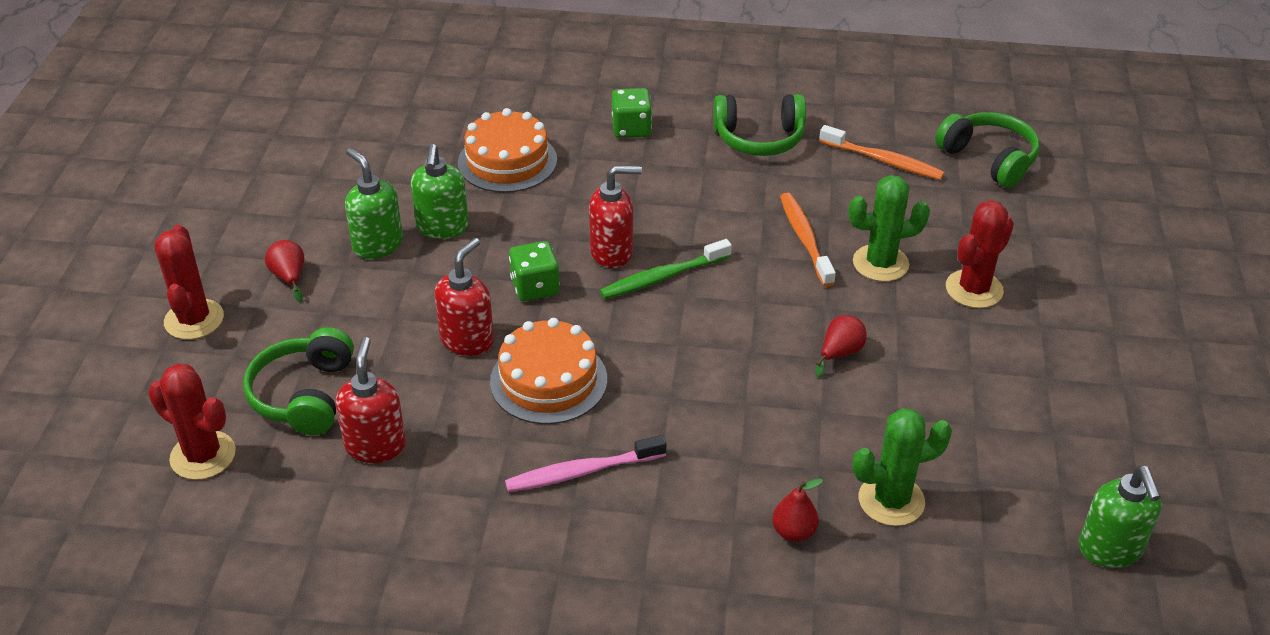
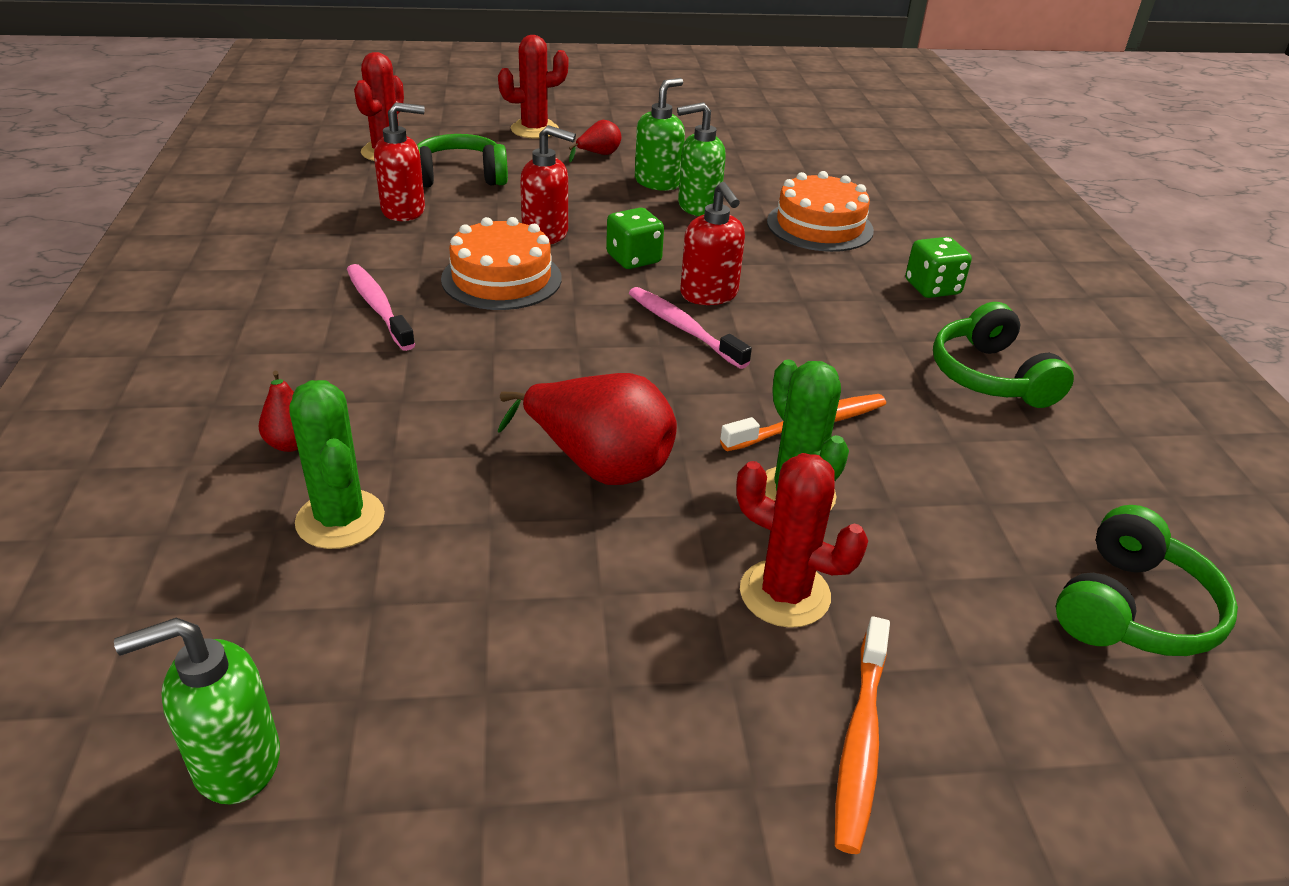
camera: 75 degrees right, 5 degrees down
(663, 277) = (684, 328): green toothbrush -> pink toothbrush
(840, 353) = (598, 465): red pear -> red pear, size x2.03
(883, 160) = (1031, 488): orange toothbrush -> orange toothbrush (861, 740)

